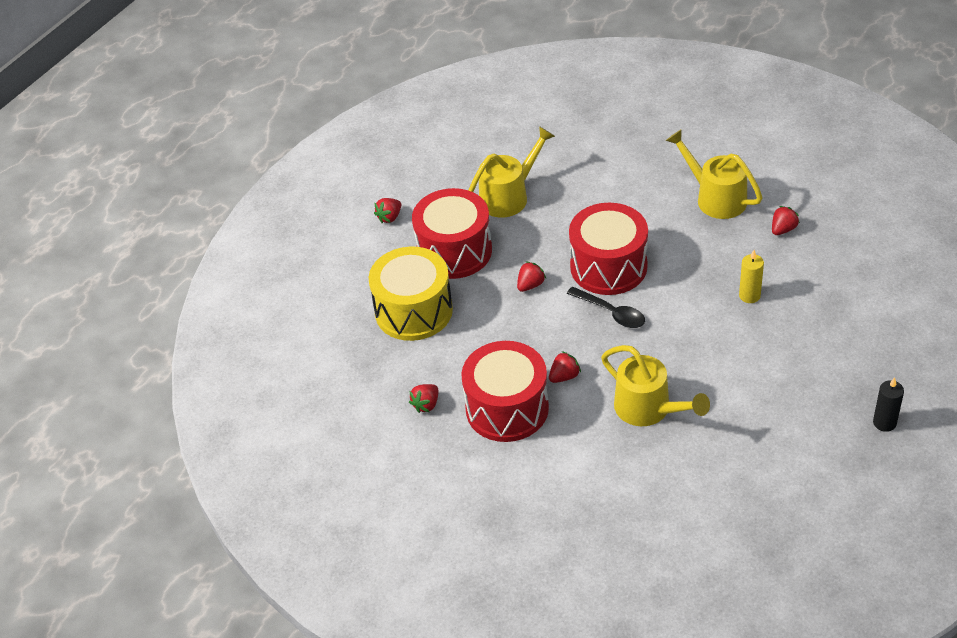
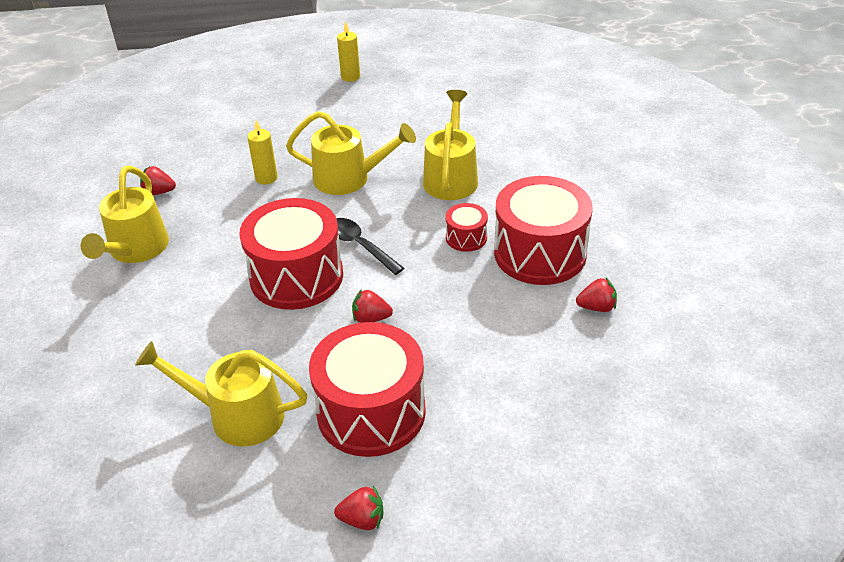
camera: 130 degrees left, 5 degrees down
(413, 311) = (493, 391): yellow drum -> none
(564, 376) = (466, 237): red strawberry -> red drum
(611, 313) = (359, 246): black spoon -> black spoon turned 45 degrees counterclockwise
(704, 345) = (350, 178): none -> yellow watering can
(884, 423) = (350, 77): black candle -> yellow candle

